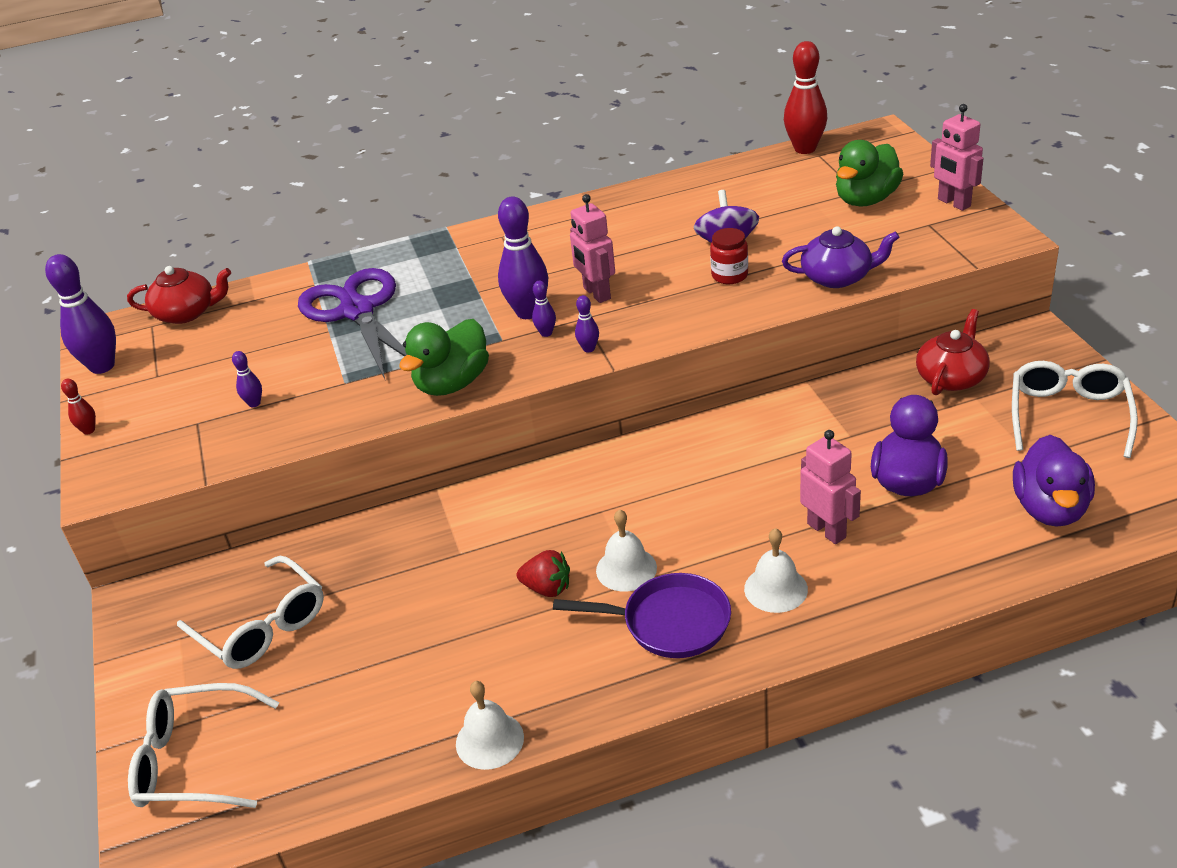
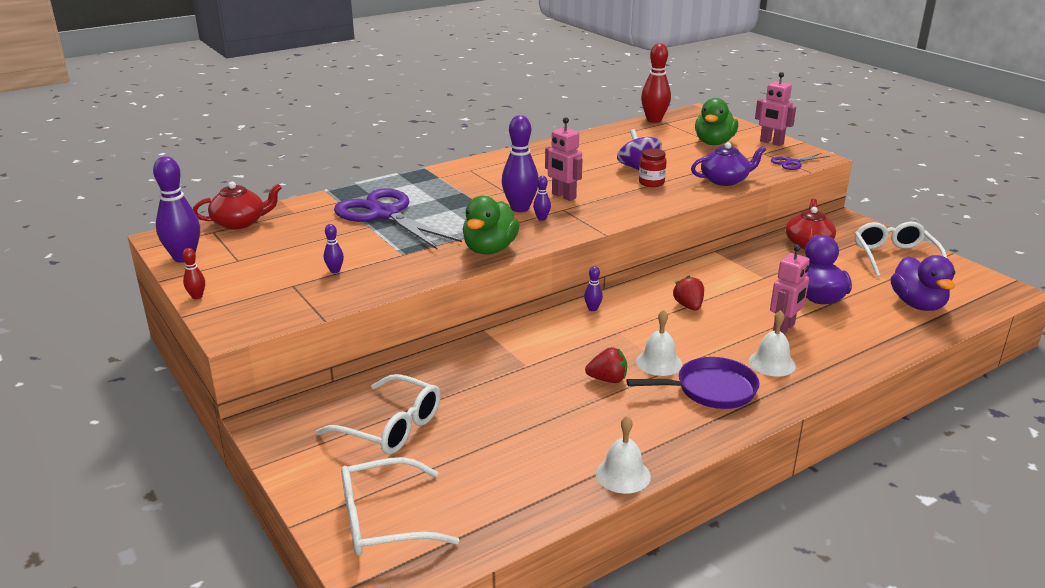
camera: 20 degrees left, 10 degrees down
(589, 349) = (579, 225): purple bowling pin -> purple bowling pin (592, 309)
(716, 477) = (688, 306): none -> red strawberry
(827, 530) = (784, 328): pink robot -> pink robot turned 90 degrees clockwise
(960, 247) = (792, 163): none -> purple scissors

